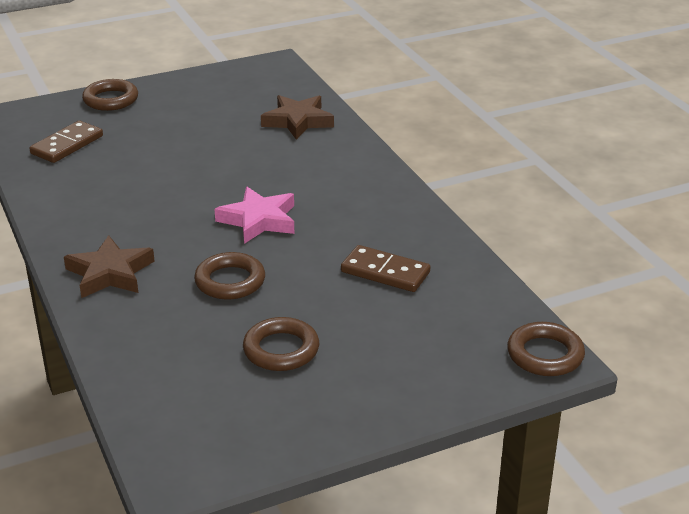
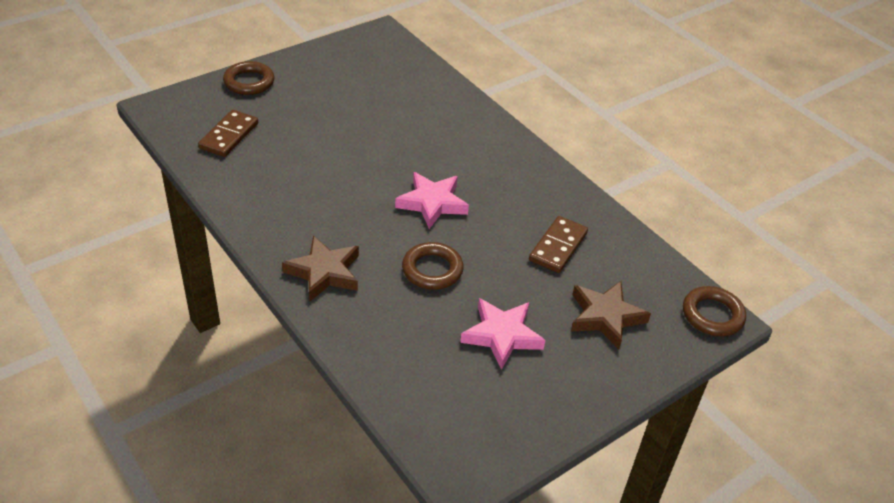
camera: 15 degrees left, 10 degrees up
(281, 349) = (502, 335): brown ring -> pink star
(298, 121) = (425, 94): brown star -> brown star (605, 317)
(385, 272) = (558, 247): brown domino -> brown domino turned 75 degrees counterclockwise

